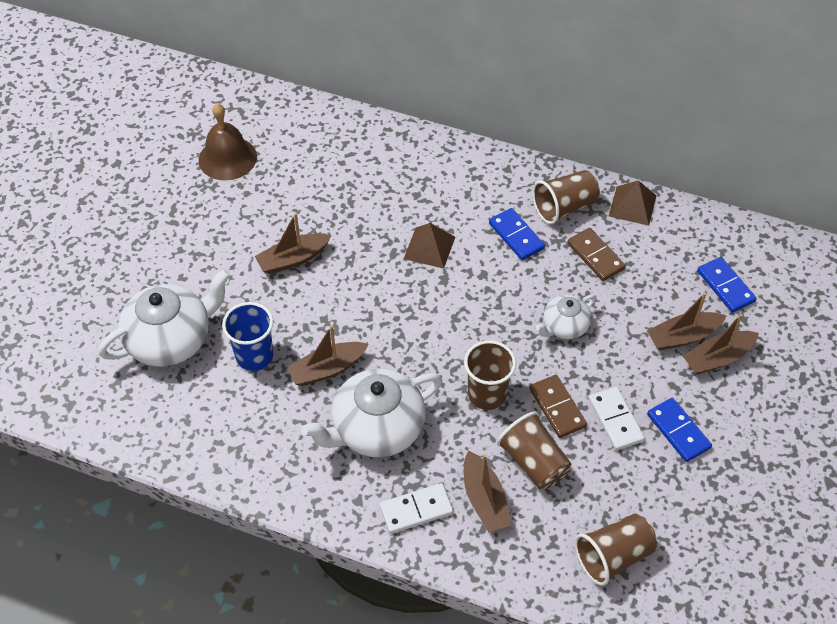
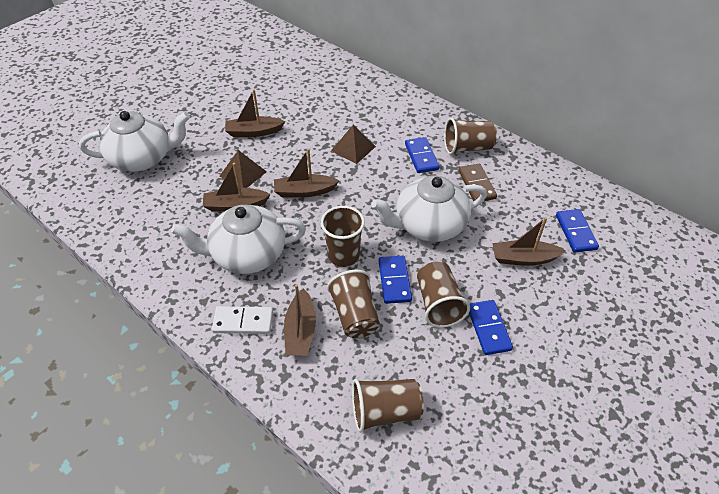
camera: 20 degrees right, 5 degrees down
(227, 158) = (247, 66): brown bell -> none
(254, 356) = (191, 183): blue cup -> none
(557, 408) = (394, 281): brown domino -> blue domino
(564, 326) = (429, 225): white teapot -> white teapot, size x1.83
(615, 420) = (438, 304): white domino -> brown cup
(632, 205) = (521, 159): brown pyramid -> brown pyramid (243, 173)
(717, 358) = (547, 282): brown boat -> brown boat (304, 191)

